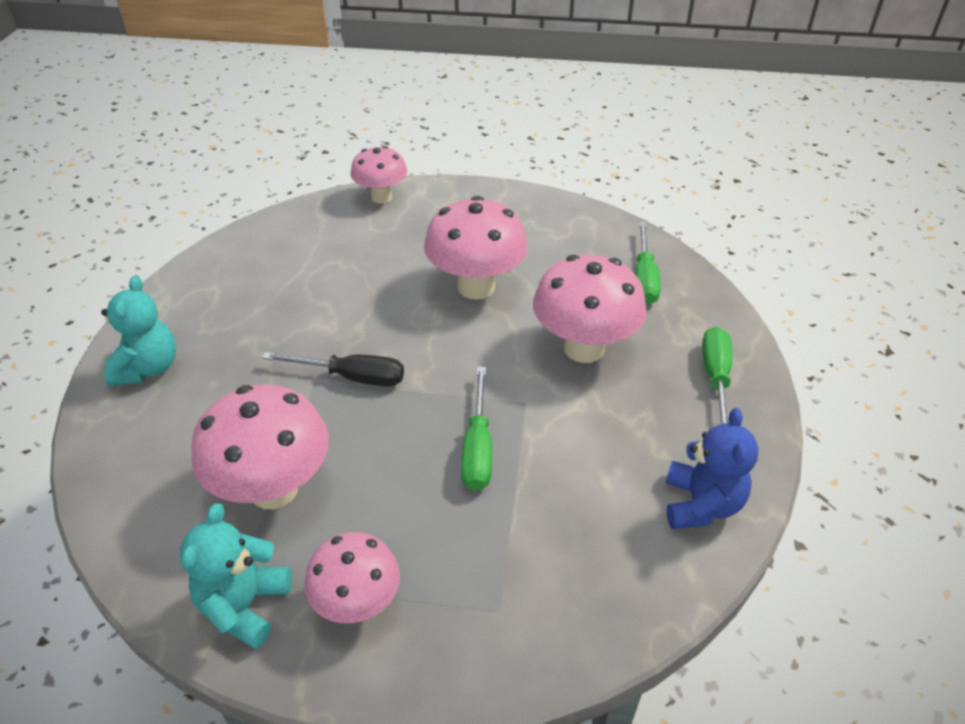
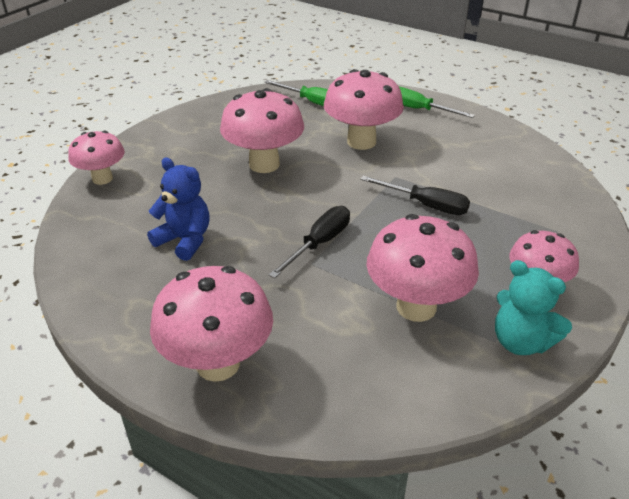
camera: 65 degrees left, 5 degrees down
(148, 368) = (218, 364): turquoise teddy bear -> pink mushroom
(477, 448) = (426, 205): green screwdriver -> black screwdriver
(701, 504) = (508, 144): blue teddy bear -> blue teddy bear (185, 240)

